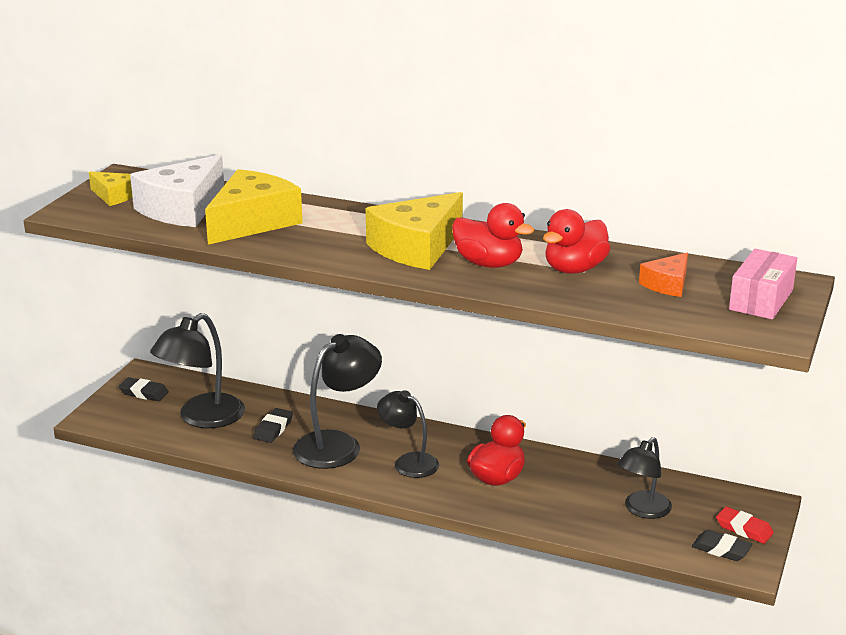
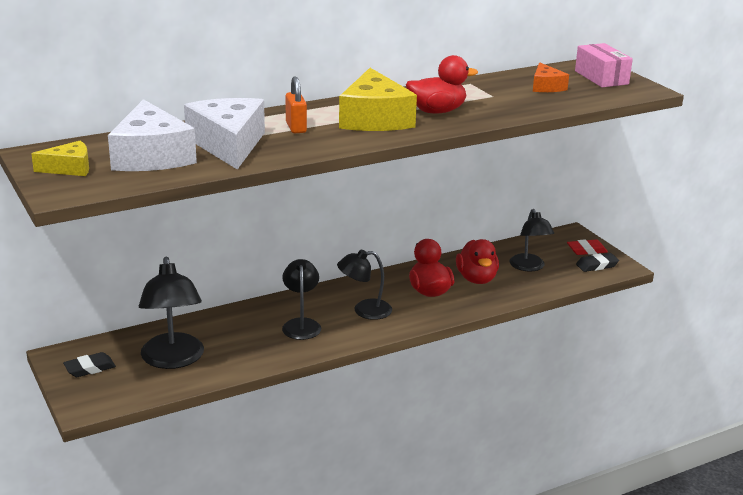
camera: 50 degrees left, 0 degrees up
(252, 222) = (228, 144): yellow cheese -> white cheese
(273, 429) = (239, 339): black eraser -> none
(335, 229) = (296, 127): none -> orange padlock
(338, 444) = (301, 324): black lamp -> black lamp, size x0.65
(574, 269) = (485, 97): red duck -> red duck (476, 279)

